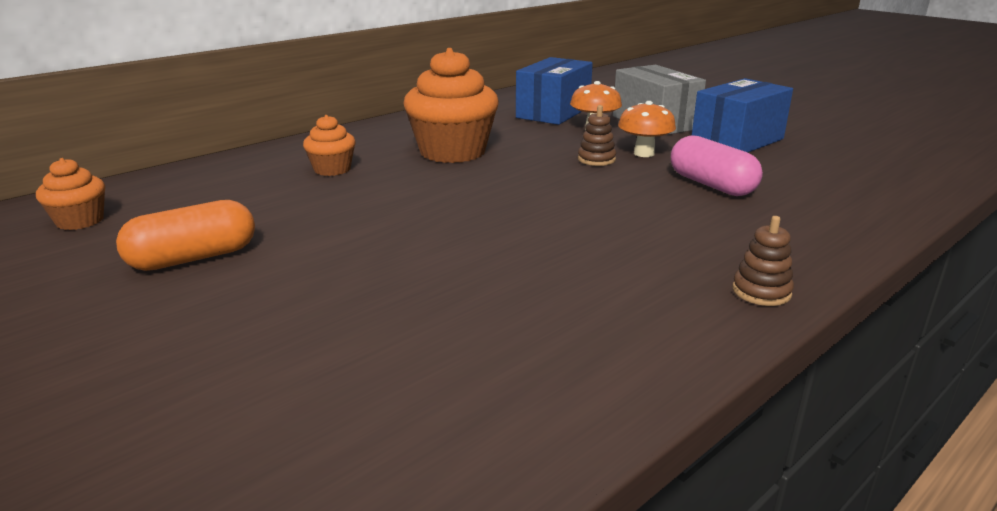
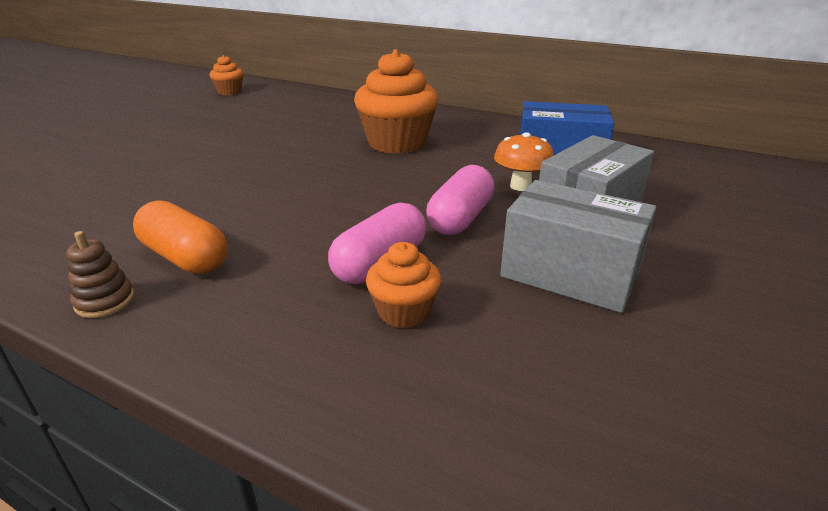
camera: 70 degrees right, 5 degrees up
(193, 258) = (183, 120): orange capsule -> orange capsule (185, 257)
(332, 169) = (333, 119): orange cupcake -> orange cupcake (404, 311)
(596, 159) = (421, 197): brown stacking toy -> none
(644, 153) = (460, 218): orange mushroom -> pink capsule
(737, 141) = (569, 274): blue box -> grey box

